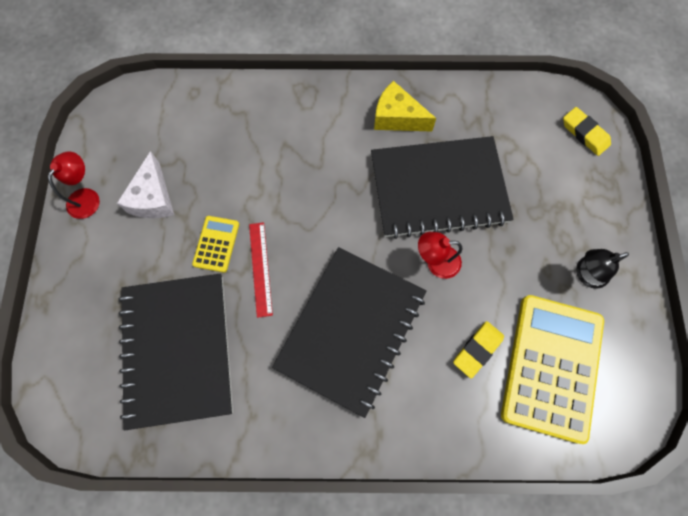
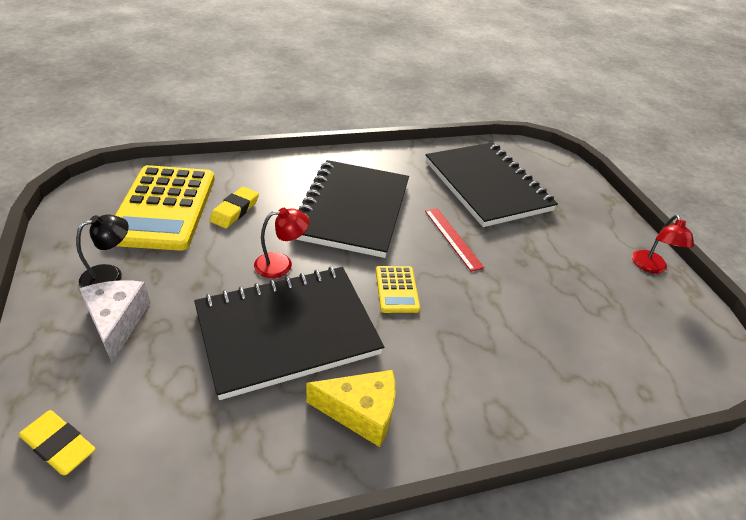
camera: 160 degrees right, 30 degrees down
(153, 198) = (591, 275): white cheese -> white cheese (117, 322)
(216, 244) = (504, 249): yellow calculator -> yellow calculator (397, 289)

